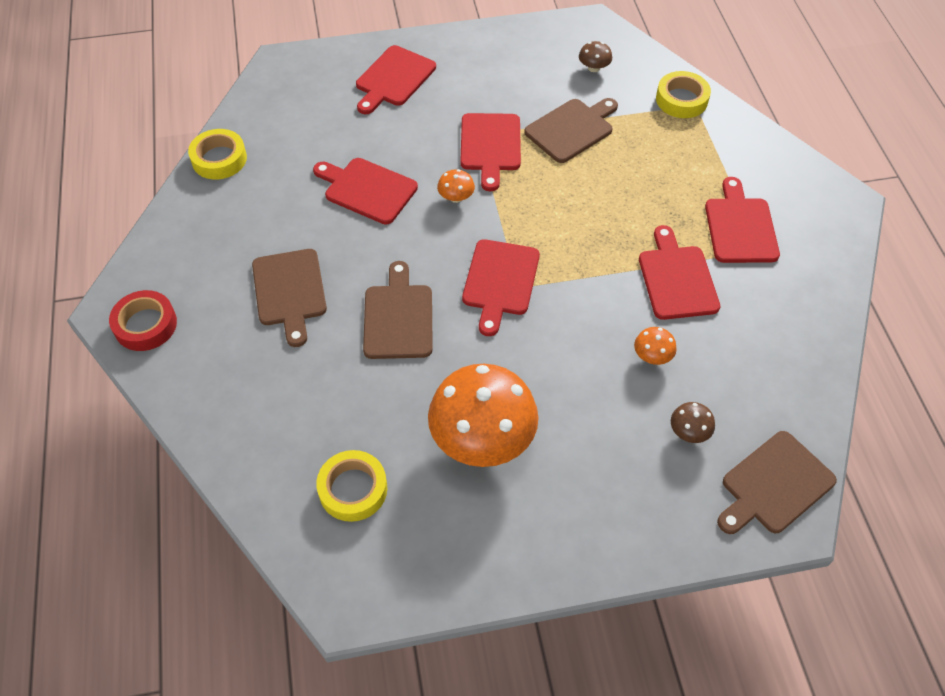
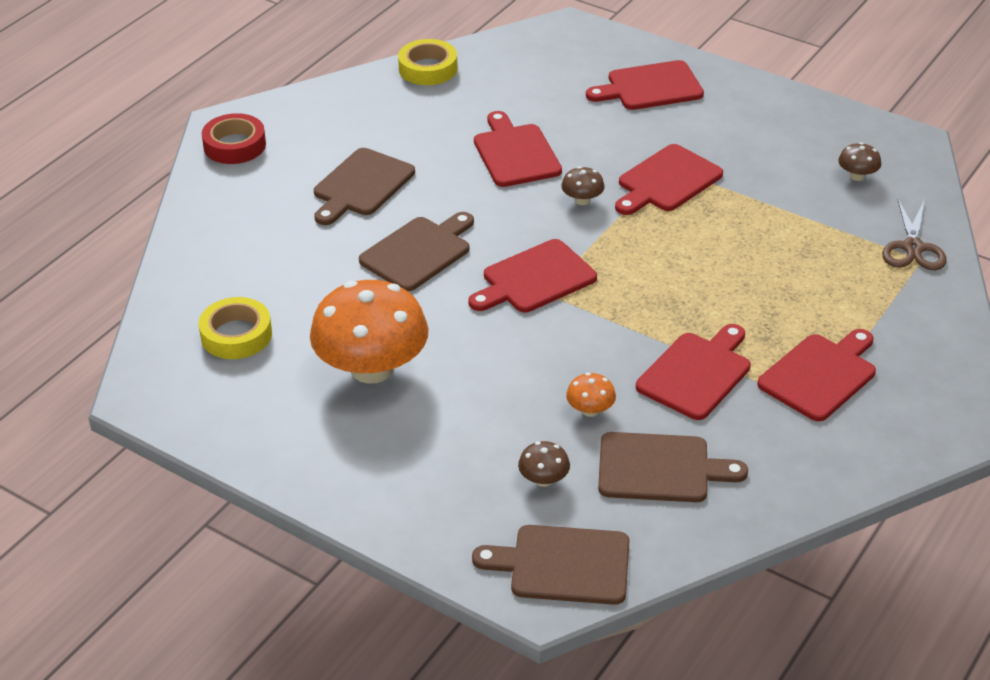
camera: 45 degrees right, 15 degrees down
(456, 197) = (582, 200): orange mushroom -> brown mushroom
(572, 129) = (763, 210): brown cutting board -> brown cutting board (660, 468)
(681, 100) = (913, 248): yellow tape -> brown scissors

